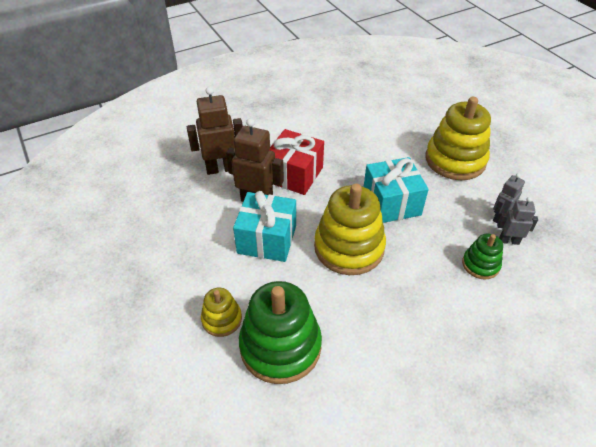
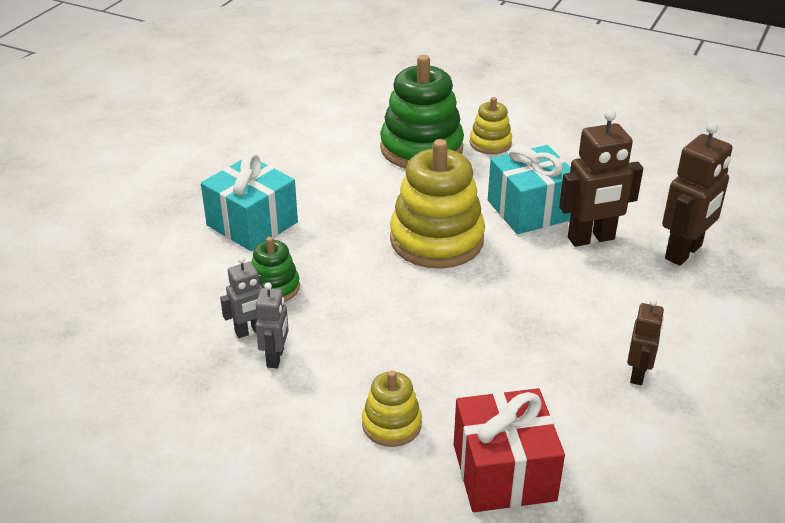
camera: 145 degrees right, 10 degrees down
(294, 174) = (590, 288): red gift -> red gift (504, 472)
(323, 130) = (638, 374): none -> brown robot
(391, 203) = (432, 310): turquoise gift -> turquoise gift (252, 224)
(455, 160) = (391, 424): yellow stacking toy -> yellow stacking toy, size x0.51

